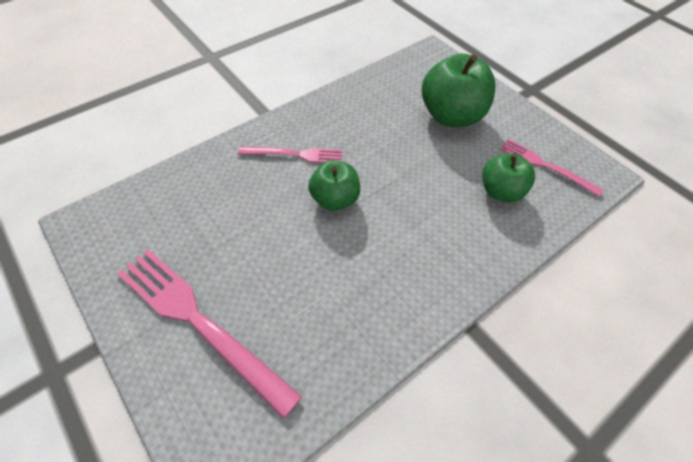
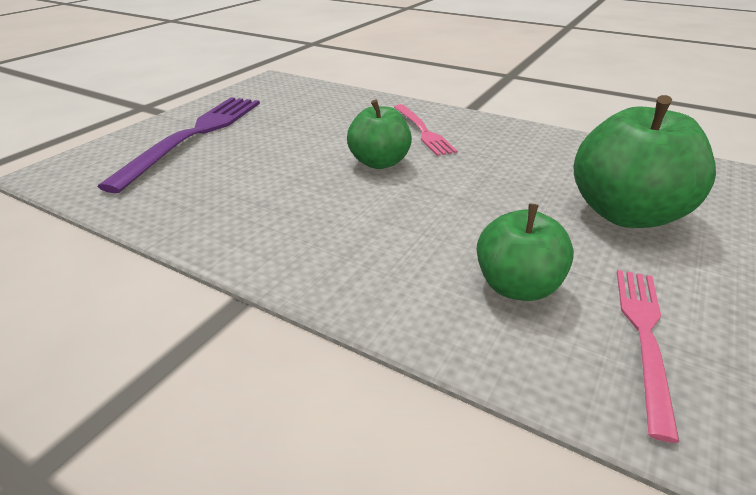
camera: 70 degrees right, 20 degrees down
(199, 322) = (195, 135): pink fork -> purple fork

